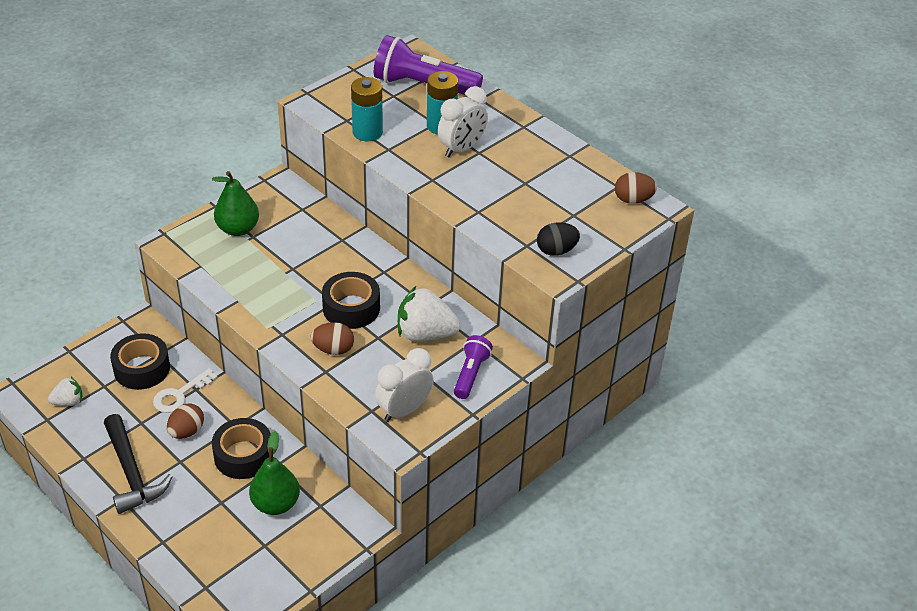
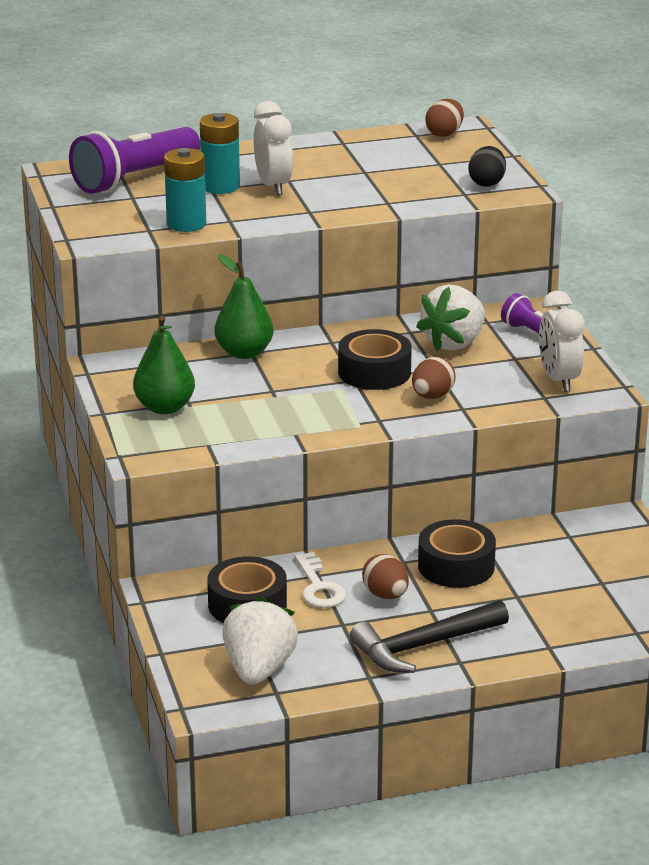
camera: 60 degrees left, 15 degrees down
(68, 402) = (259, 670): white strawberry -> white strawberry, size x1.82
(132, 473) = (423, 646): black hammer -> black hammer turned 150 degrees clockwise
(276, 504) = (546, 562): green pear -> green pear (244, 353)

